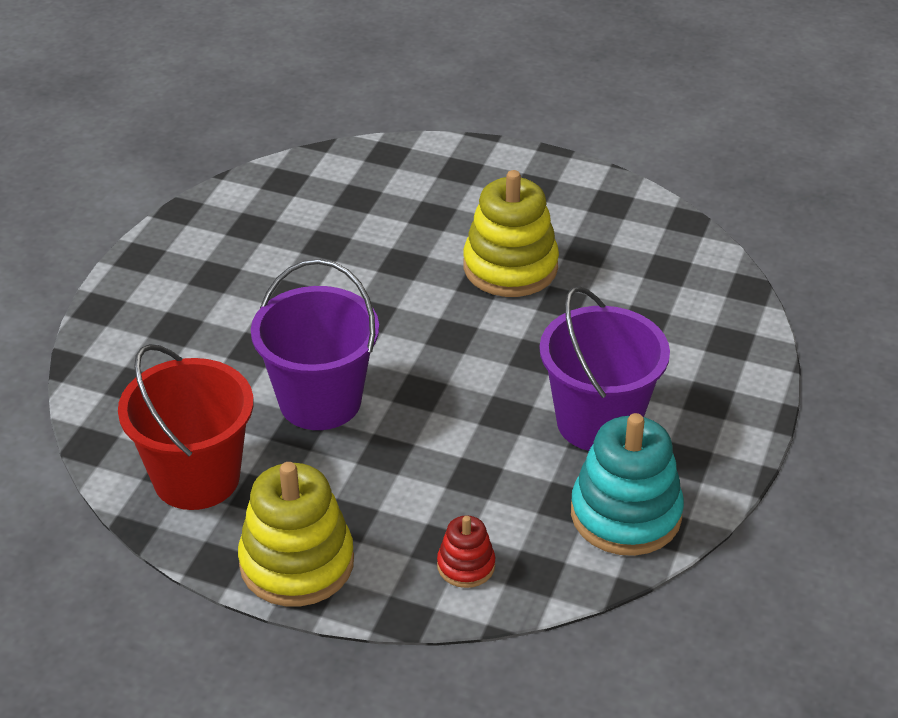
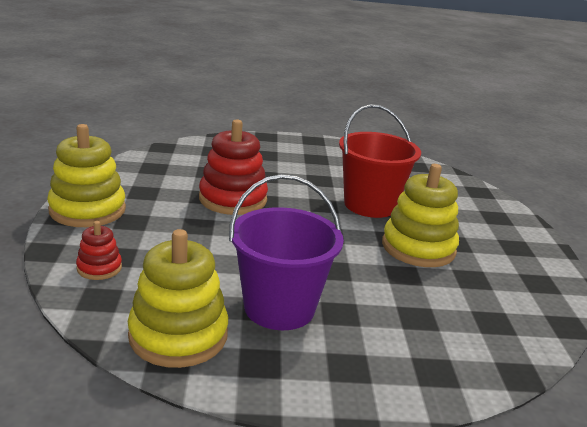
camera: 65 degrees right, 15 degrees down
(196, 478) = (149, 174): red bucket -> red bucket (370, 205)
(320, 401) = (233, 199): purple bucket -> red stacking toy
(625, 514) = (178, 335): turquoise stacking toy -> yellow stacking toy

